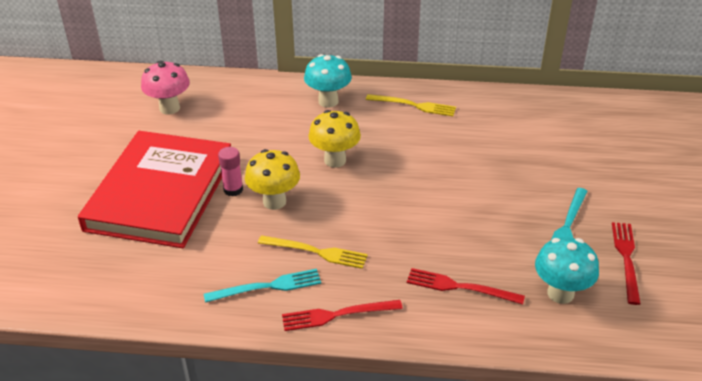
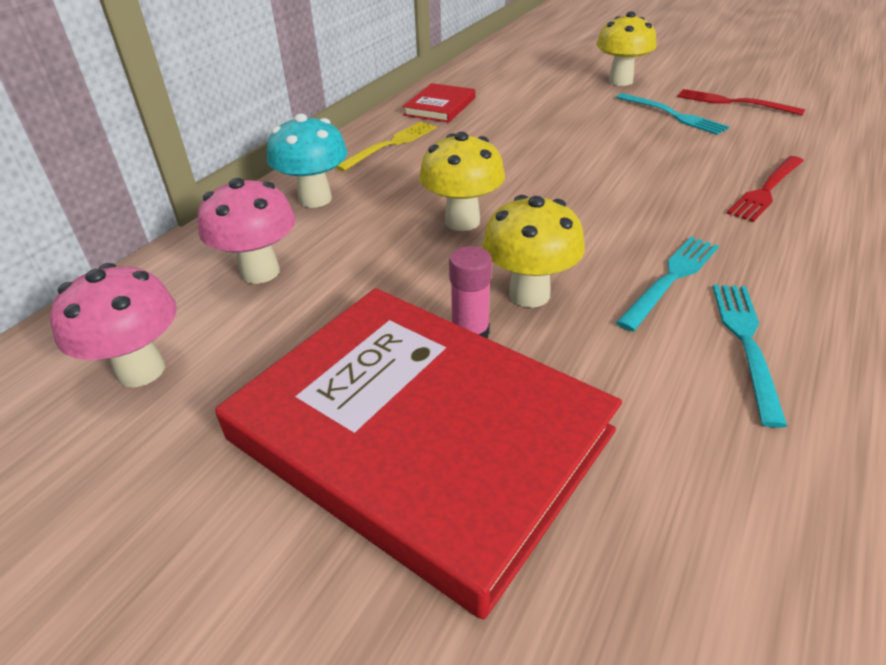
camera: 65 degrees left, 0 degrees up
(250, 110) = (260, 272): none -> pink mushroom
(316, 252) = (671, 279): yellow fork -> turquoise fork
(337, 315) = (817, 288): red fork -> none
(490, 108) = (440, 106): none -> red book
(560, 293) = (783, 141): turquoise mushroom -> none
(621, 185) = (620, 81): none -> yellow mushroom

